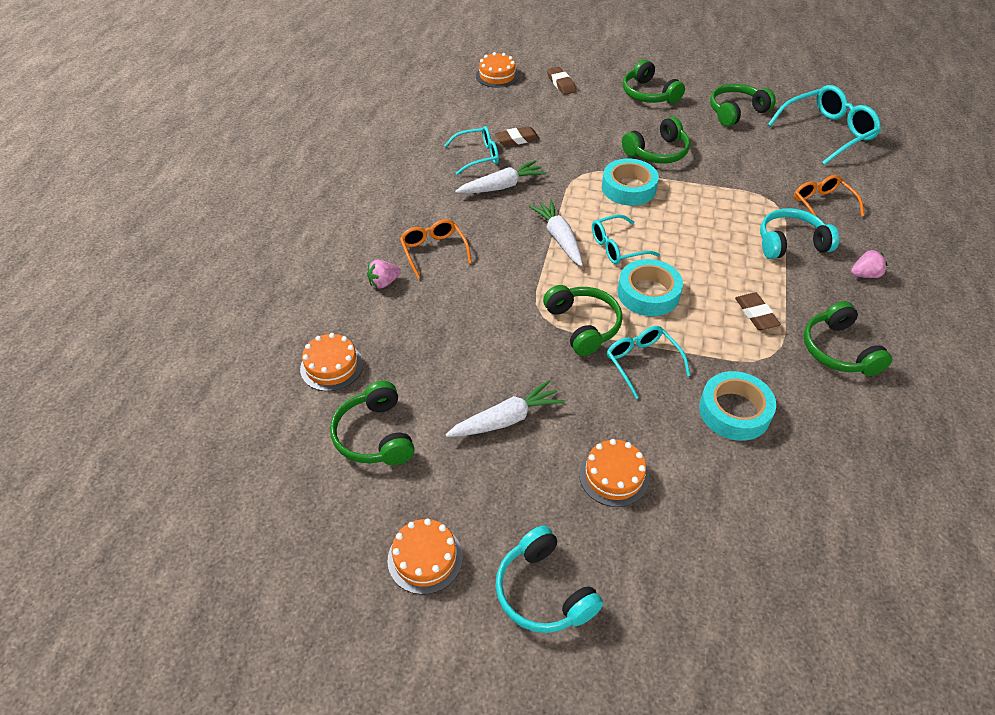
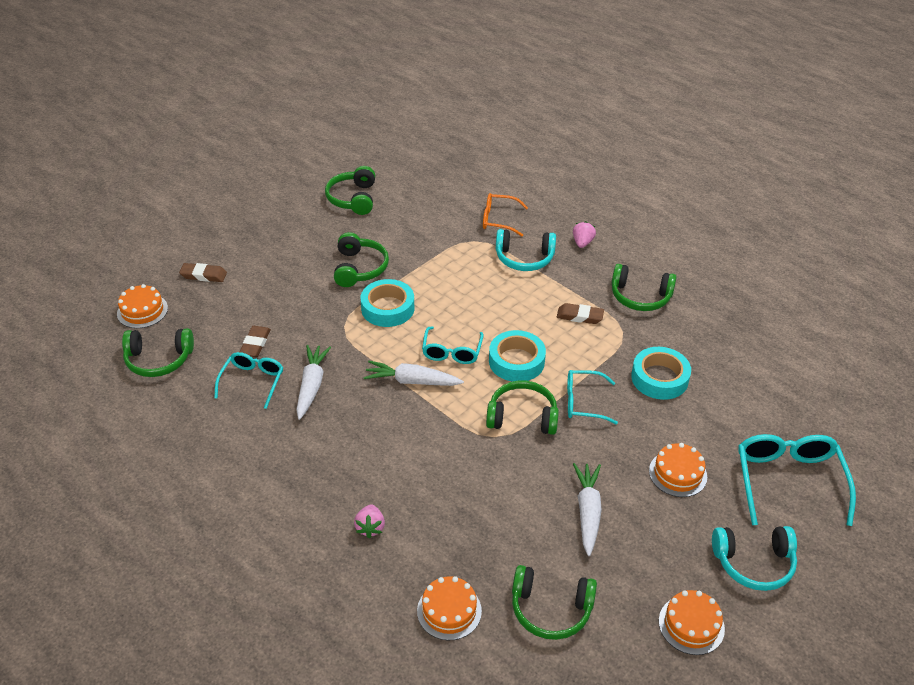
camera: 60 degrees left, 5 degrees down
(434, 251) = (358, 473): orange glasses -> none
(648, 94) = (278, 232): green headphones -> green headphones (159, 360)
(791, 243) = (524, 258): turquoise headphones -> turquoise headphones turned 105 degrees counterclockwise
(826, 133) = (424, 170): turquoise glasses -> turquoise glasses (788, 481)

